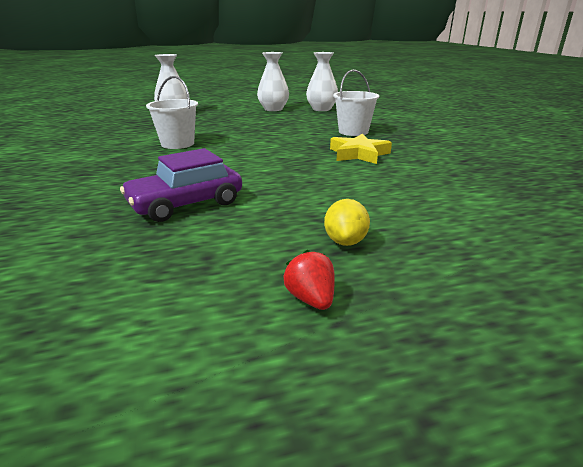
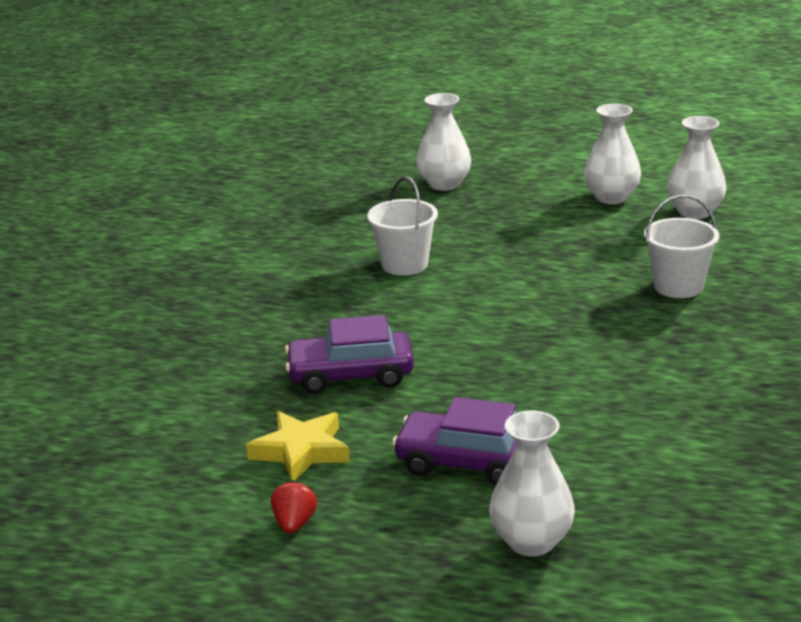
camera: 30 degrees right, 0 degrees up
(311, 299) = (383, 505): red strawberry -> red strawberry (294, 524)
(345, 241) = (467, 462): yellow lemon -> purple car
(358, 154) = (628, 338): yellow star -> yellow star (301, 451)
(483, 292) = (531, 541): none -> white vase

